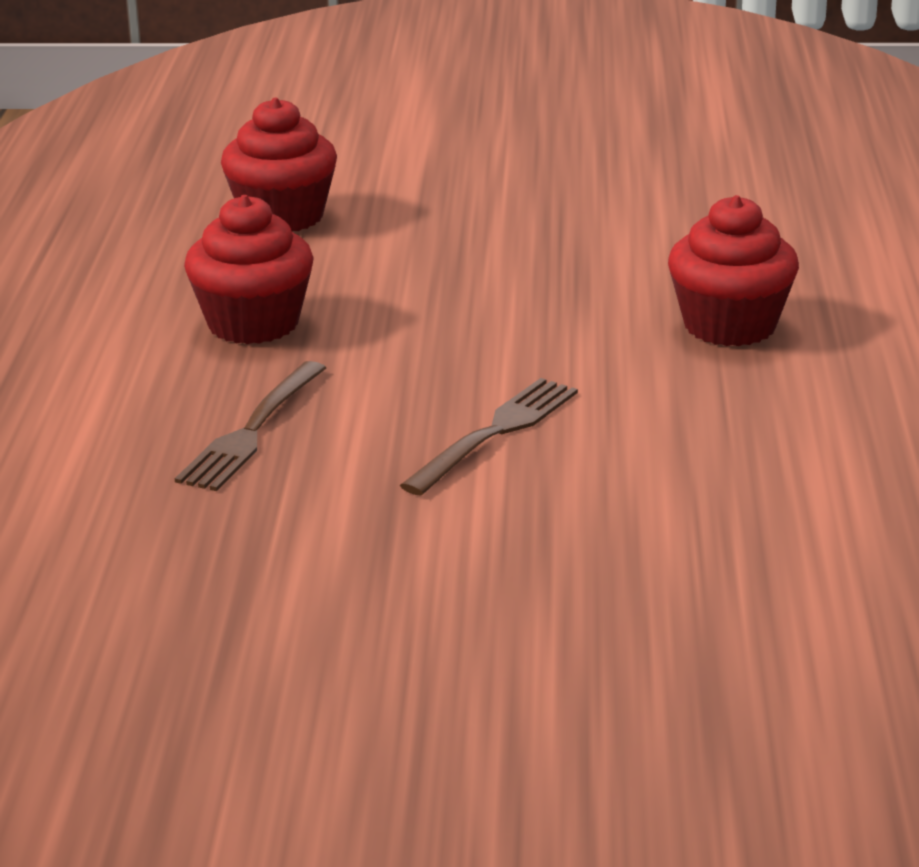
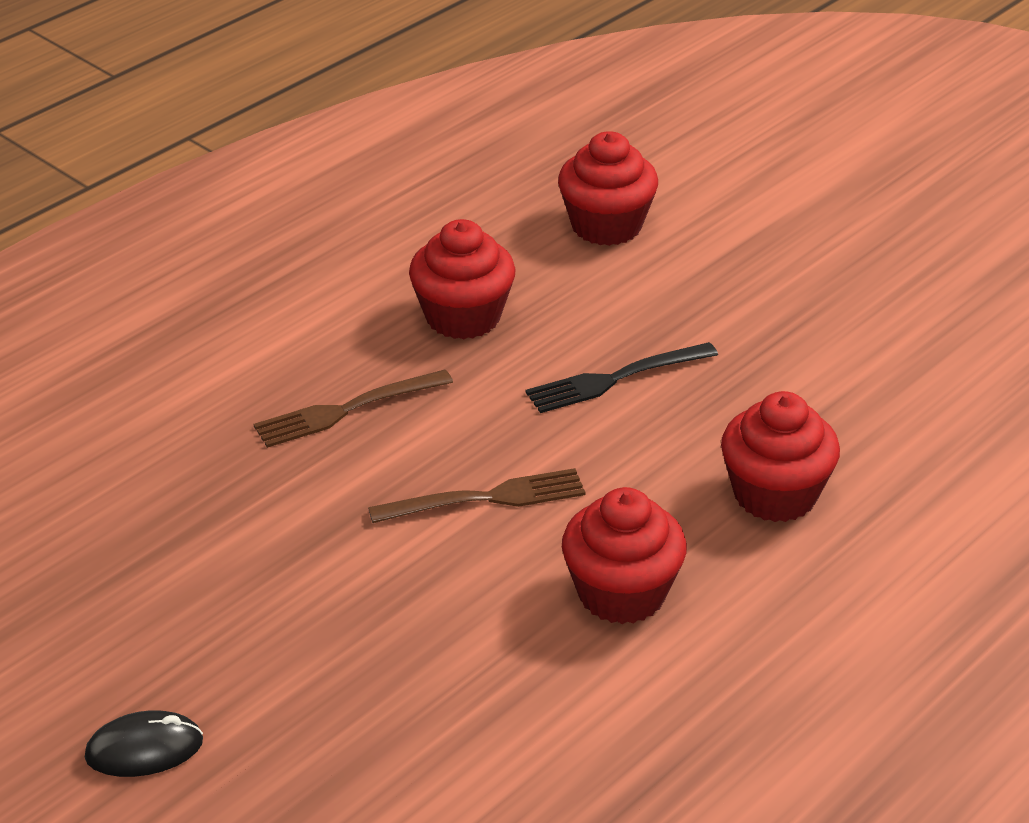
camera: 40 degrees right, 10 degrees up
(469, 309) = (616, 379): none -> black fork
(489, 767) = (144, 749): none -> black mouse
(722, 440) = (621, 593): none -> red cupcake

